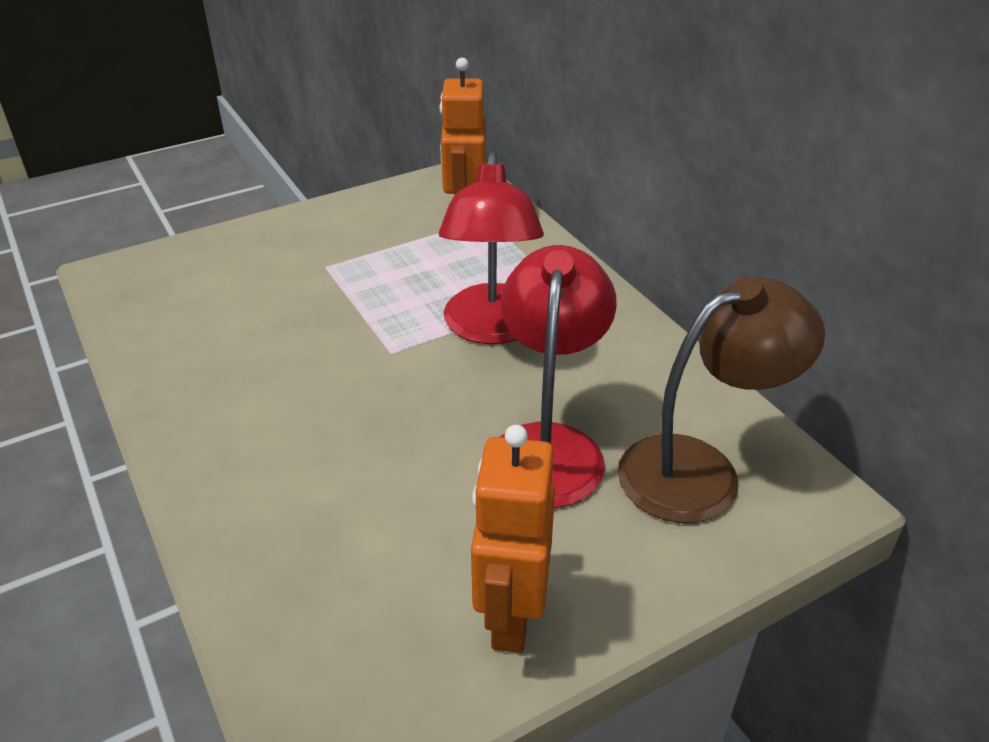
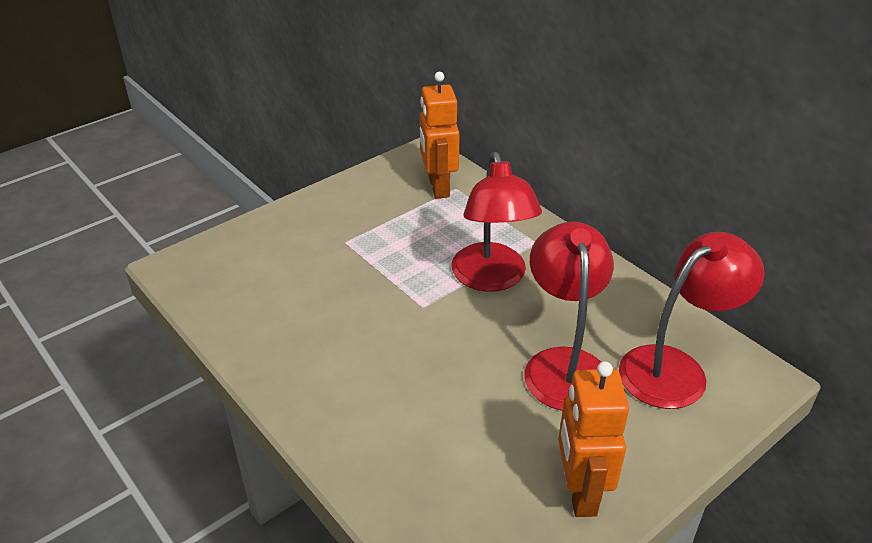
camera: 10 degrees left, 0 degrees up
(700, 470) = (675, 368): brown lamp -> red lamp

